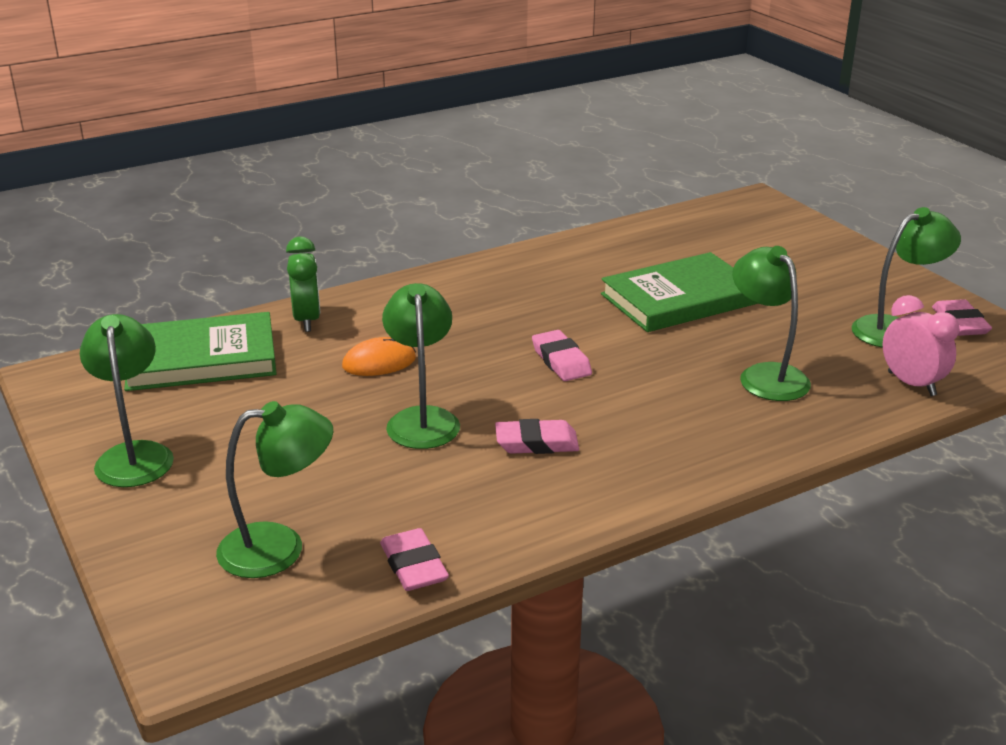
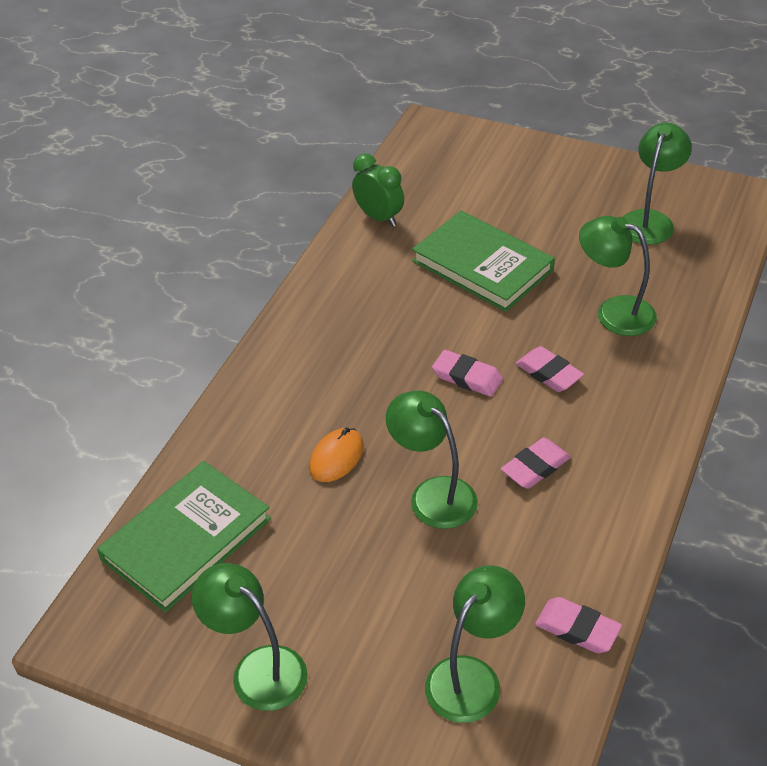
camera: 35 degrees left, 15 degrees up
(307, 320) = (225, 447): green clock -> green clock (379, 217)
(679, 299) = (482, 265): green book -> green book turned 75 degrees counterclockwise
(911, 384) = (706, 269): pink clock -> none
(960, 323) = (681, 192): pink eraser -> pink eraser (549, 373)

